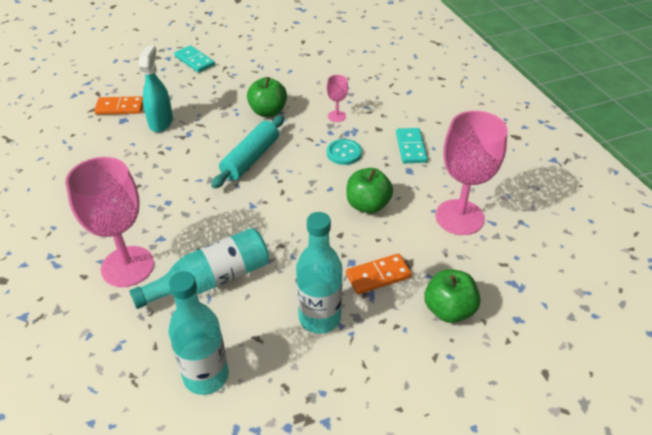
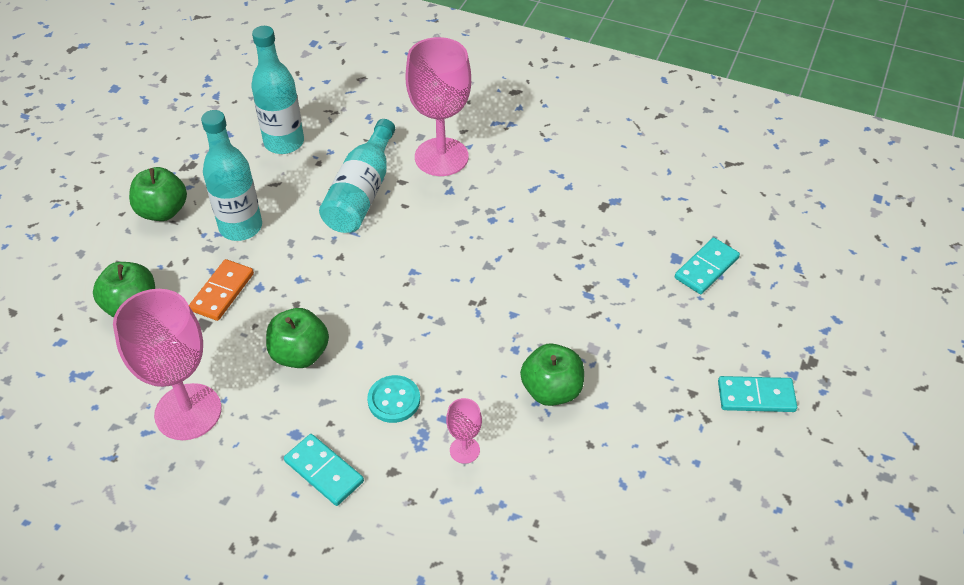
camera: 135 degrees right, 5 degrees up
(120, 107) = (706, 268): orange domino -> turquoise domino
(161, 122) = (637, 285): turquoise spray bottle -> none
(251, 159) = (482, 316): turquoise rolling pin -> none
(364, 382) = (163, 211): none -> green apple

